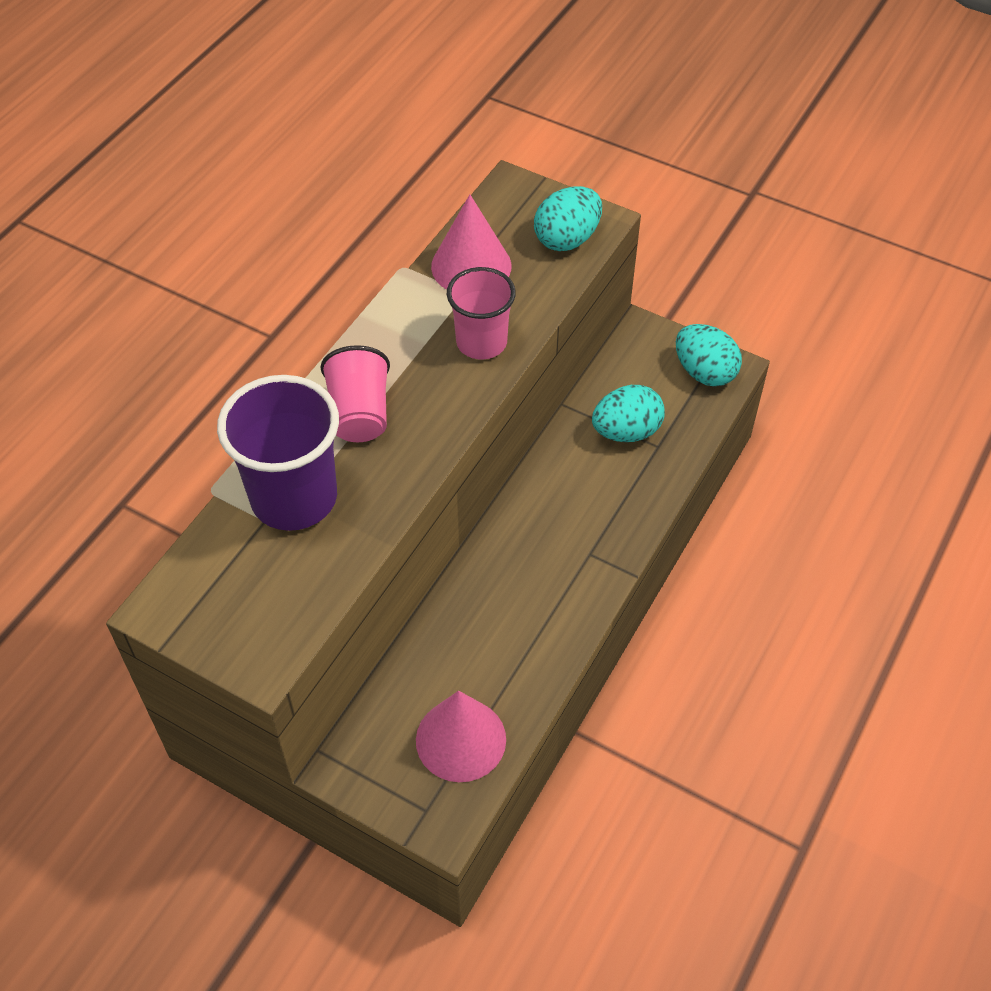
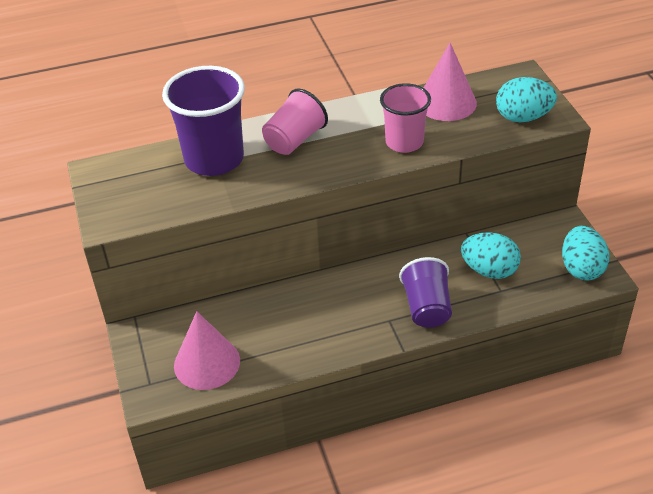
camera: 45 degrees right, 10 degrees down
(611, 514) = (427, 308): none -> purple cup

